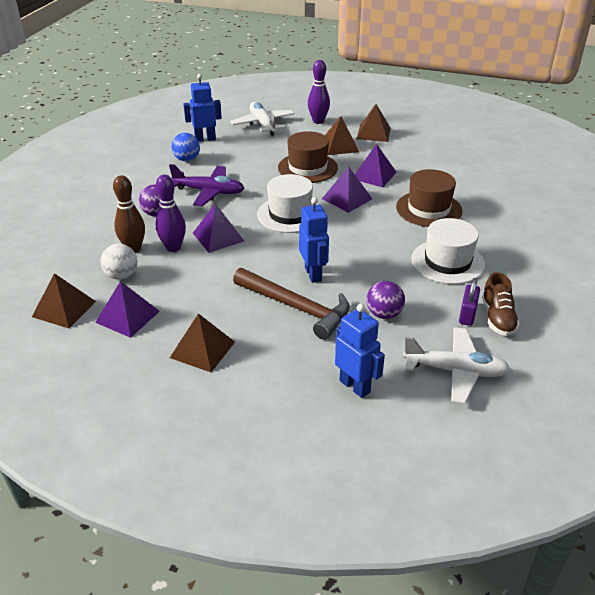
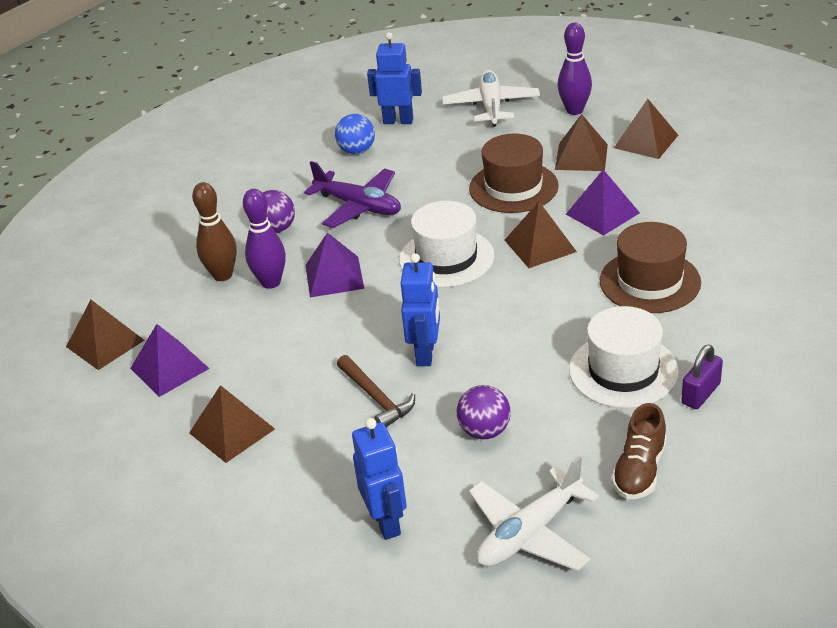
camera: 25 degrees right, 0 degrees up
(121, 275) = (190, 311): white ball -> none
(296, 308) = (376, 398): brown hammer -> brown hammer, size x0.61
(347, 198) = (540, 245): purple pyramid -> brown pyramid
(455, 371) = (530, 533): white plane -> white plane turned 105 degrees clockwise
(467, 314) = (599, 456): purple padlock -> purple padlock (701, 394)

